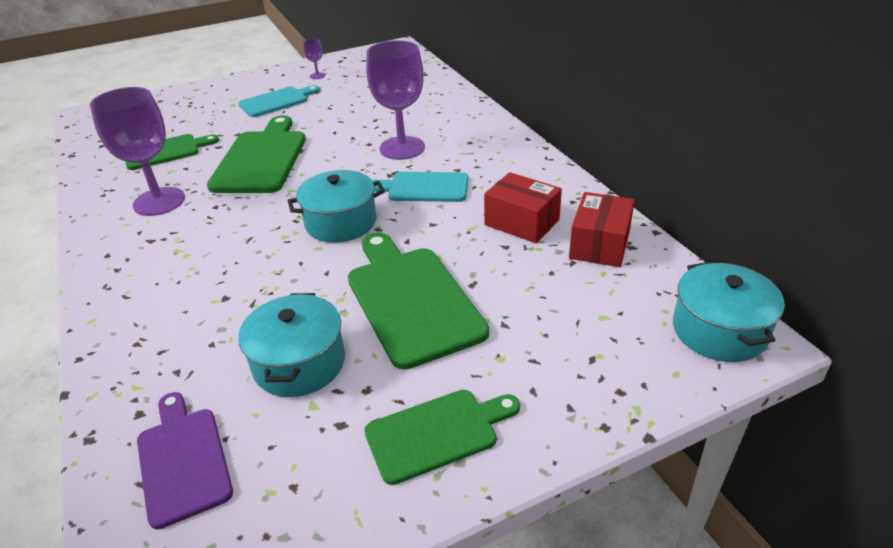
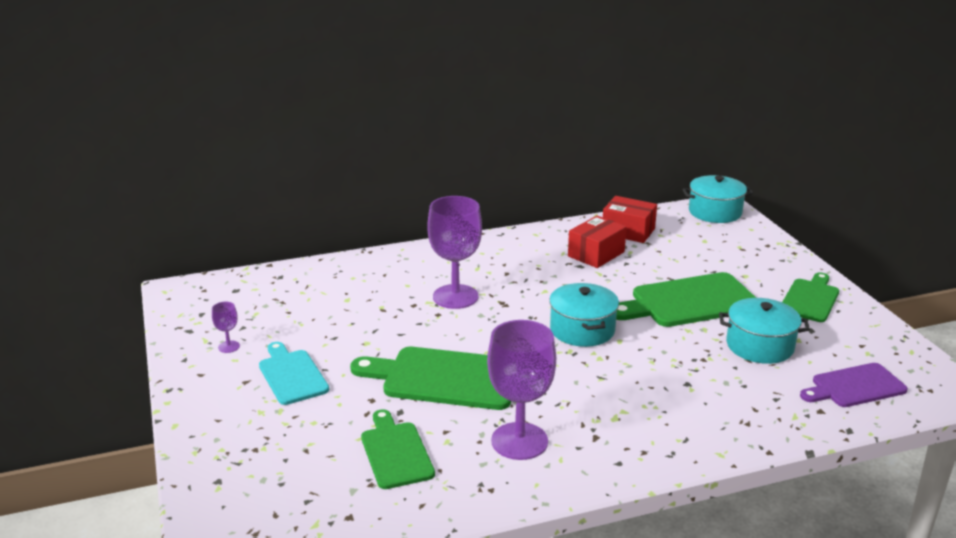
camera: 85 degrees left, 10 degrees down
(424, 187) = (533, 289): turquoise cutting board -> none
(437, 433) = (810, 299): green cutting board -> green cutting board turned 45 degrees clockwise

